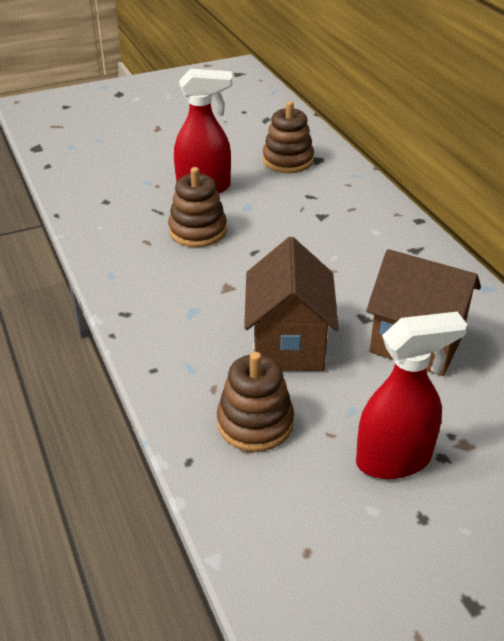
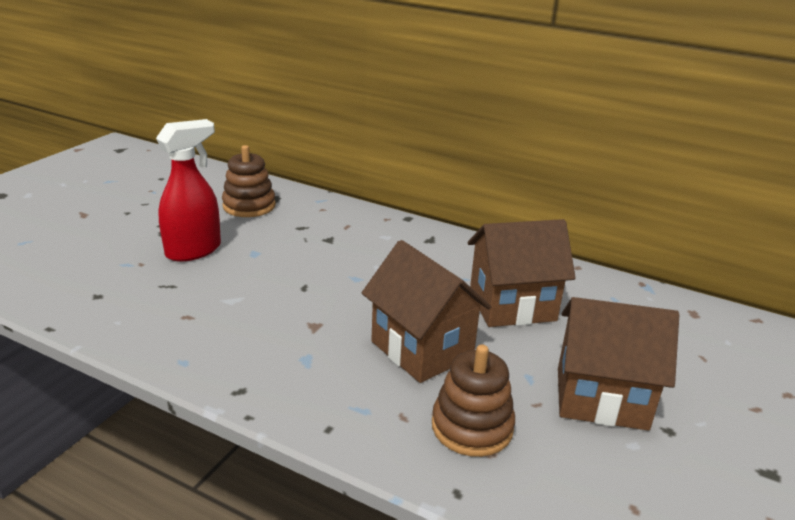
camera: 40 degrees left, 10 degrees down
(198, 231) = (230, 289): brown stacking toy -> none
(394, 460) = (601, 398): red spray bottle -> brown house

